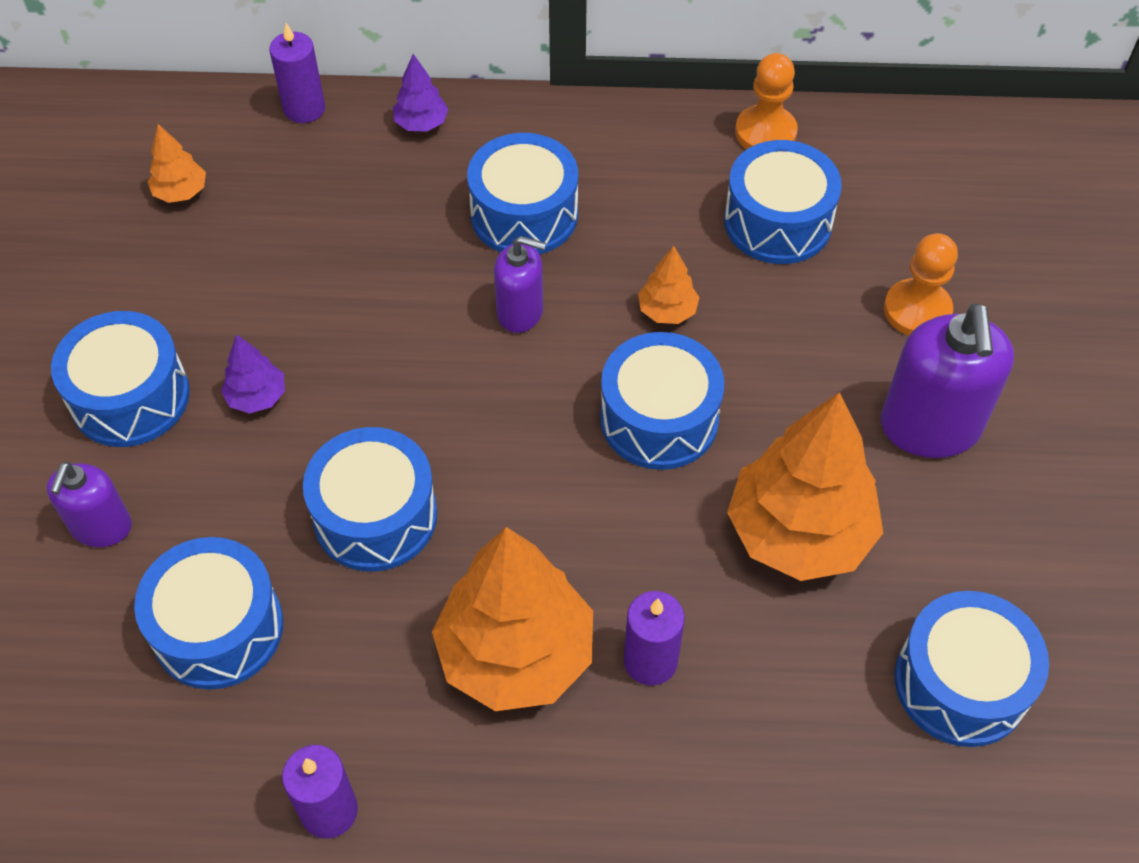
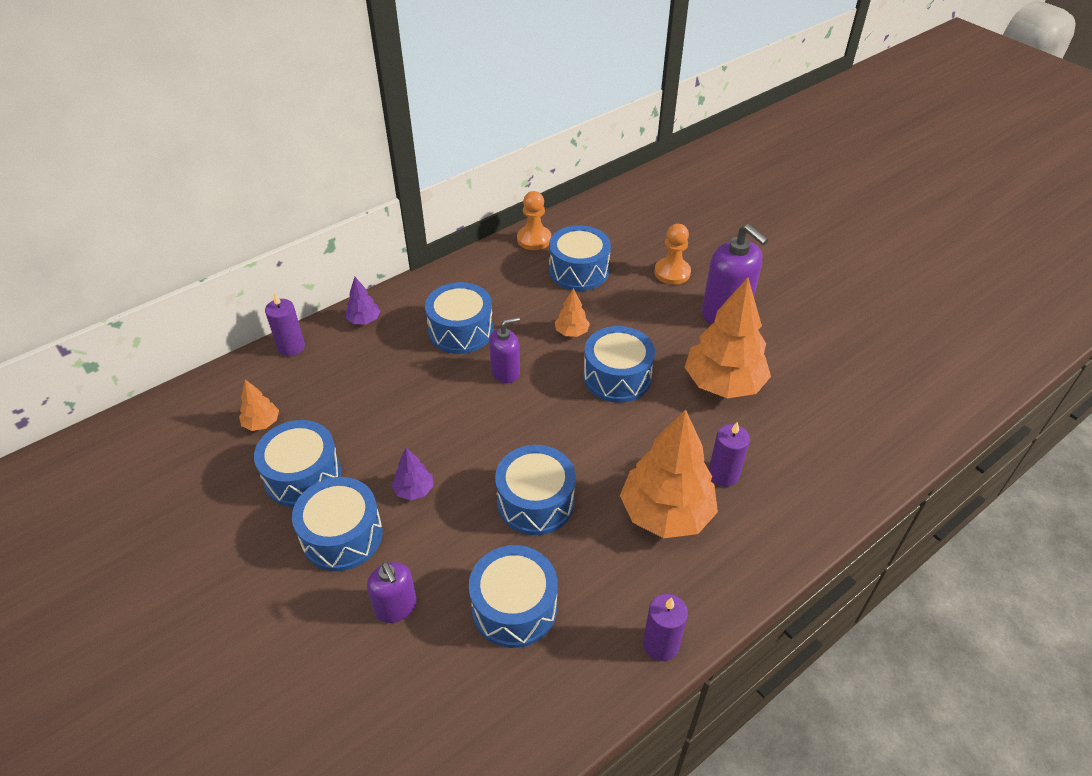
camera: 40 degrees left, 10 degrees down
(960, 683) = (842, 398): blue drum -> blue drum (303, 476)

